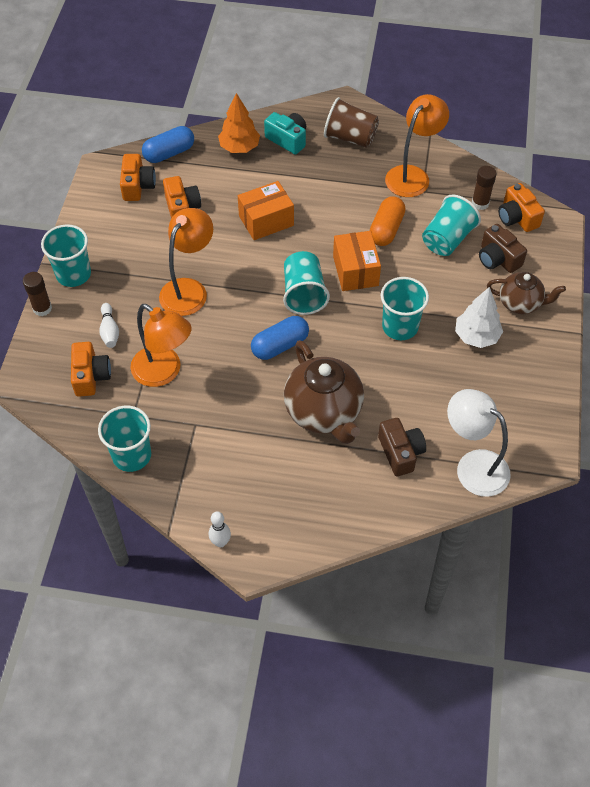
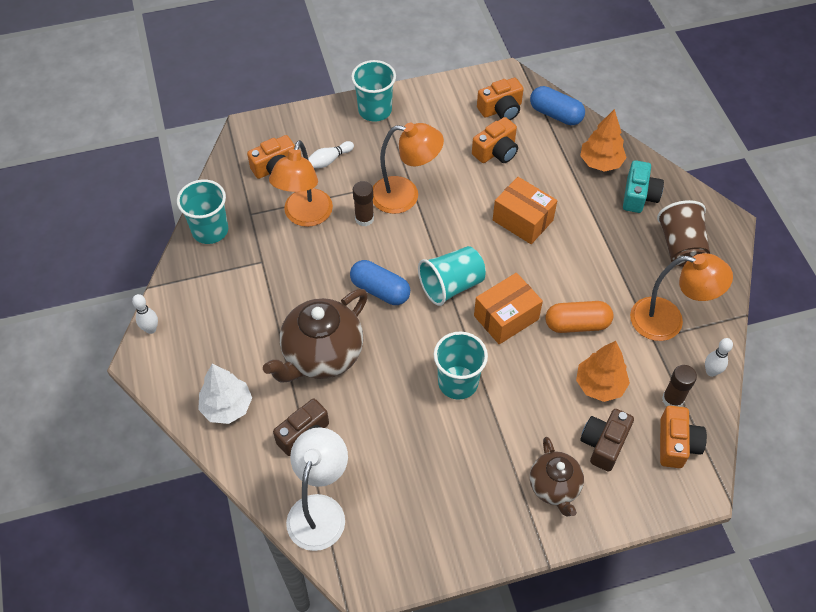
camera: 65 degrees right, 0 degrees up
(42, 308) = (327, 107): brown glue stick -> brown glue stick (364, 219)
(447, 239) = (600, 385): turquoise cup -> orange tree
(468, 171) = (711, 372): none -> white bowling pin
(476, 336) = (485, 458): white tree -> white tree (227, 407)
(517, 217) = (676, 444): orange camera -> orange camera turned 150 degrees clockwise

